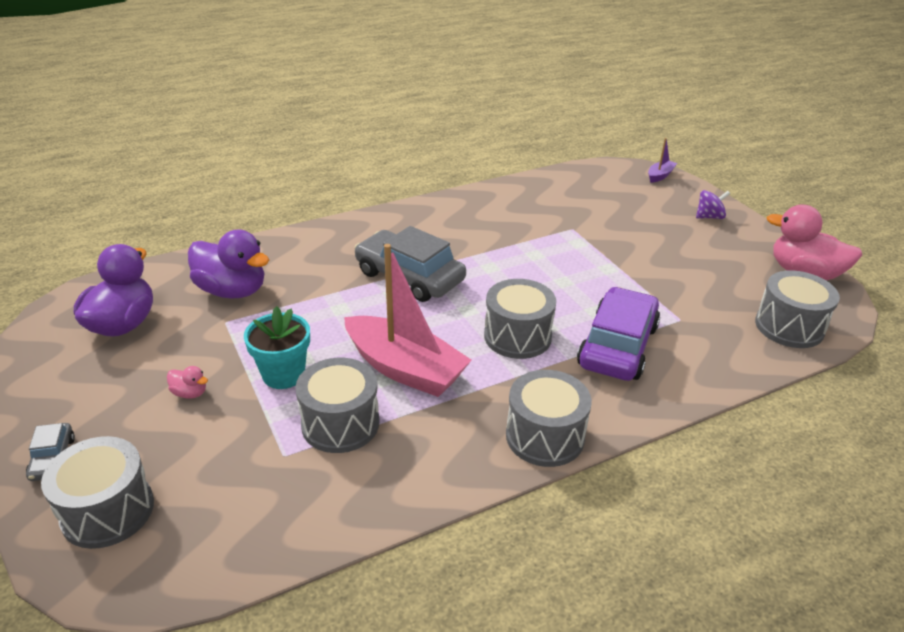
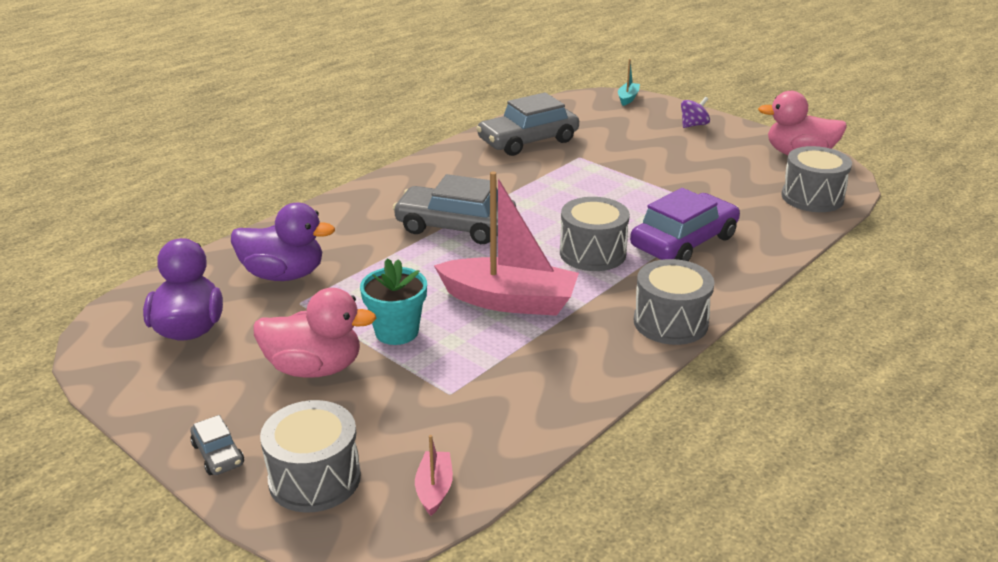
camera: 20 degrees left, 5 degrees down
(190, 393) = (314, 368): pink duck -> pink duck, size x2.36
(197, 559) = (434, 489): none -> pink boat
(340, 423) = (483, 357): grey drum -> none
(534, 202) = (528, 141): none -> grey car
(617, 346) = (684, 242): purple car -> purple car turned 45 degrees clockwise
(660, 176) = (628, 98): purple boat -> turquoise boat

